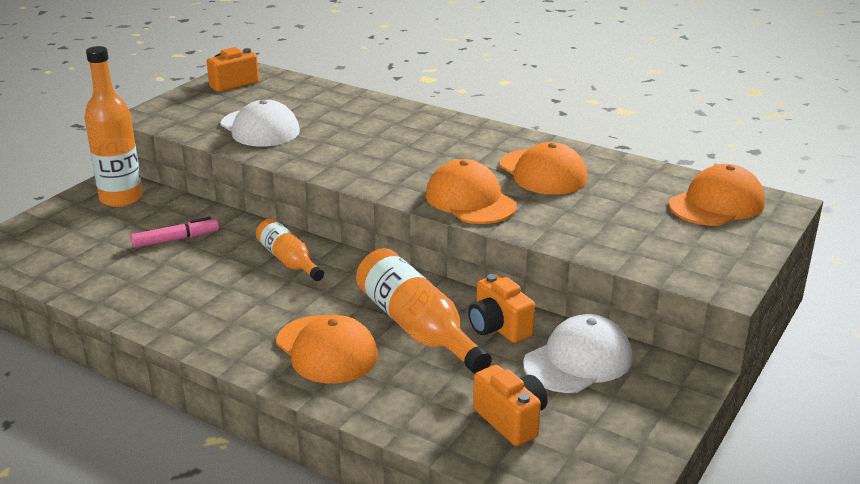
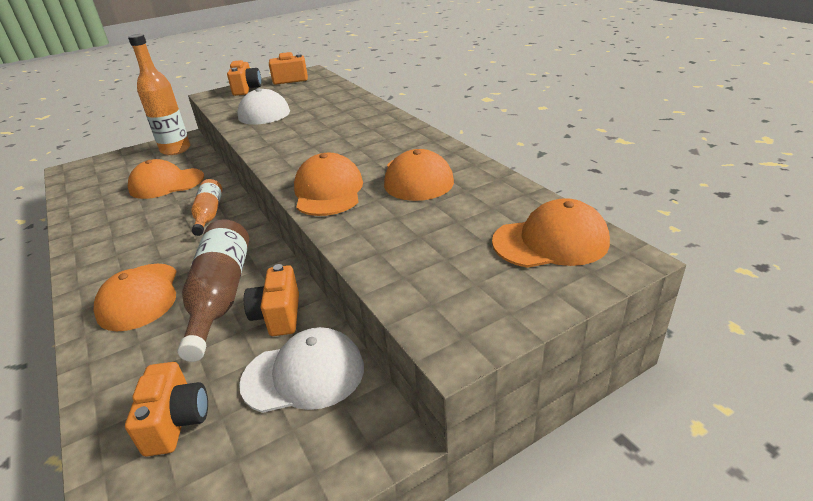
camera: 30 degrees right, 5 degrees up
(175, 239) = (166, 183): pink marker -> orange cap
(187, 103) = (247, 89): none -> orange camera
(417, 327) = (220, 296): orange bottle -> brown bottle

